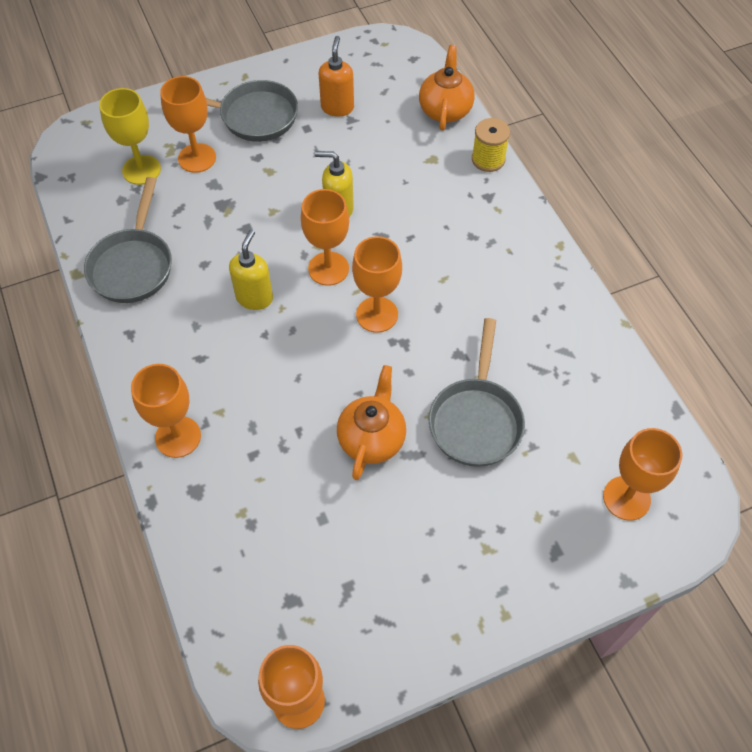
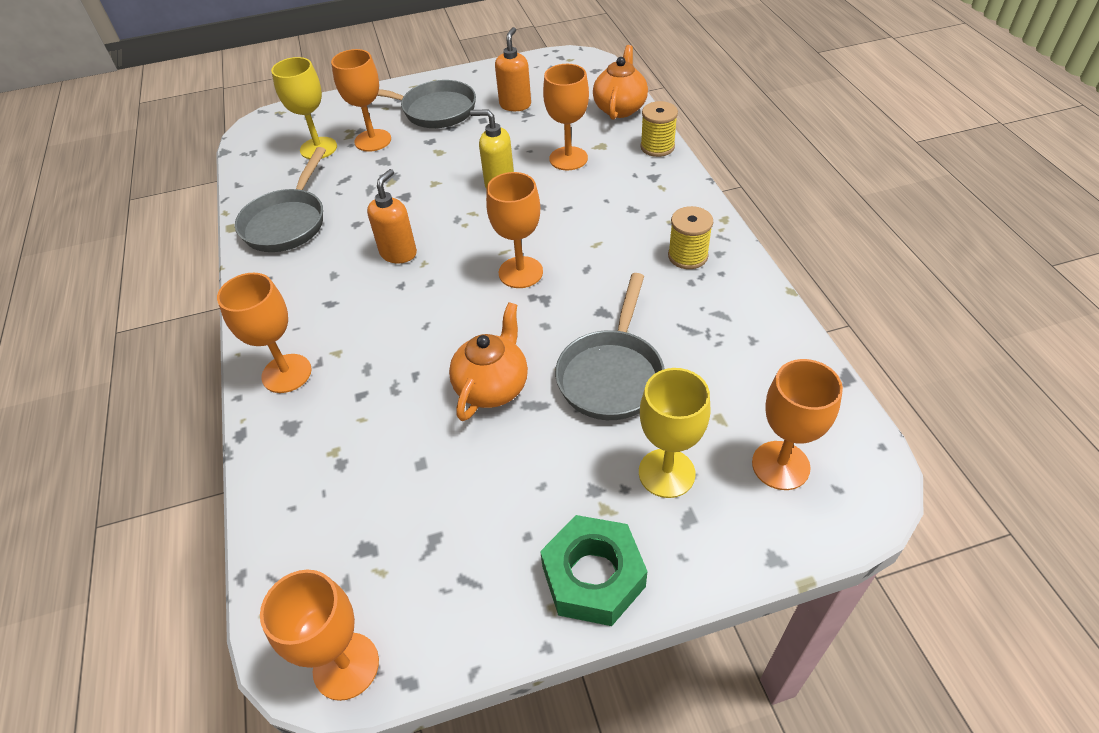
camera: 10 degrees right, 10 degrees down
(254, 298) = (398, 253): yellow soap dispenser -> orange soap dispenser
(328, 268) = (479, 231): orange goblet -> orange goblet (568, 158)
(485, 609) = (593, 577): none -> green nut
(530, 289) = (687, 256): none -> yellow spool
(534, 512) = (666, 473): none -> yellow goblet

